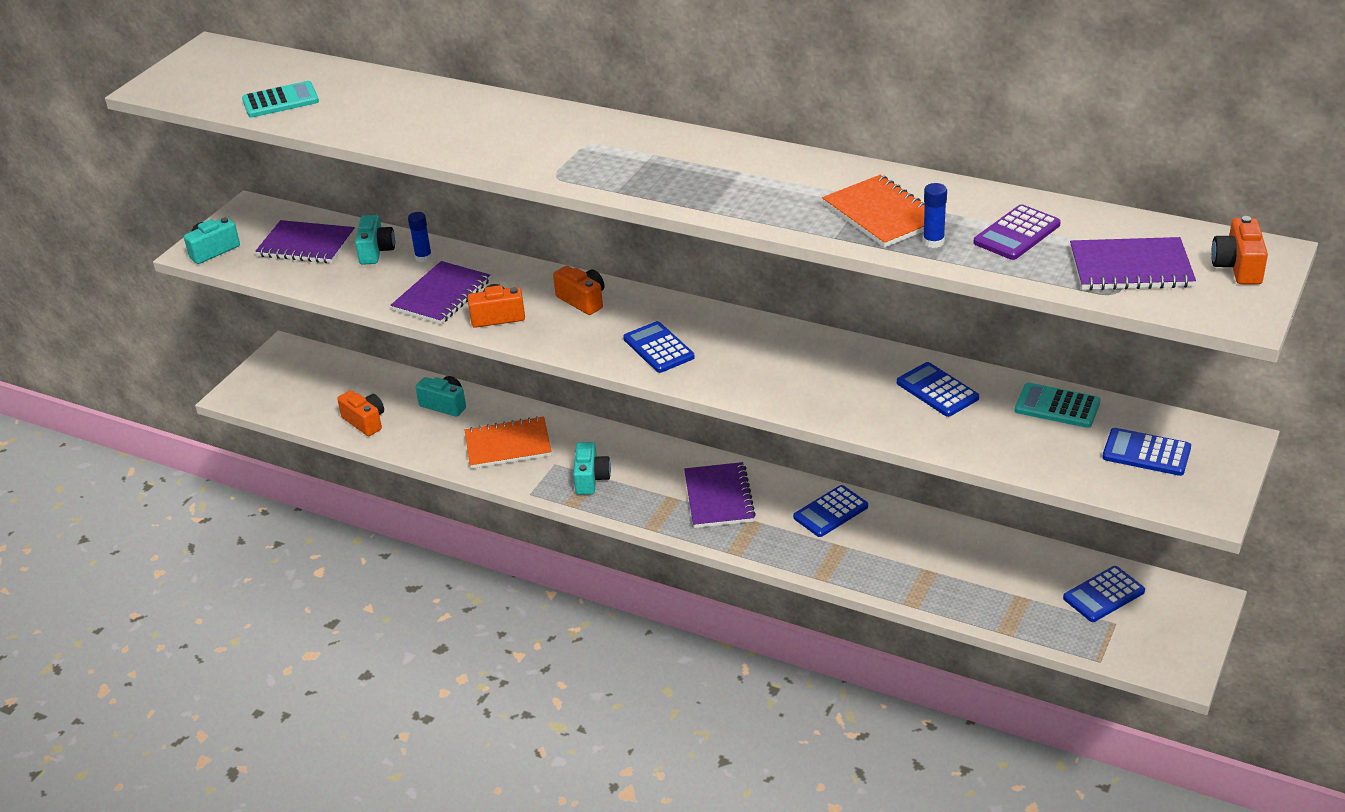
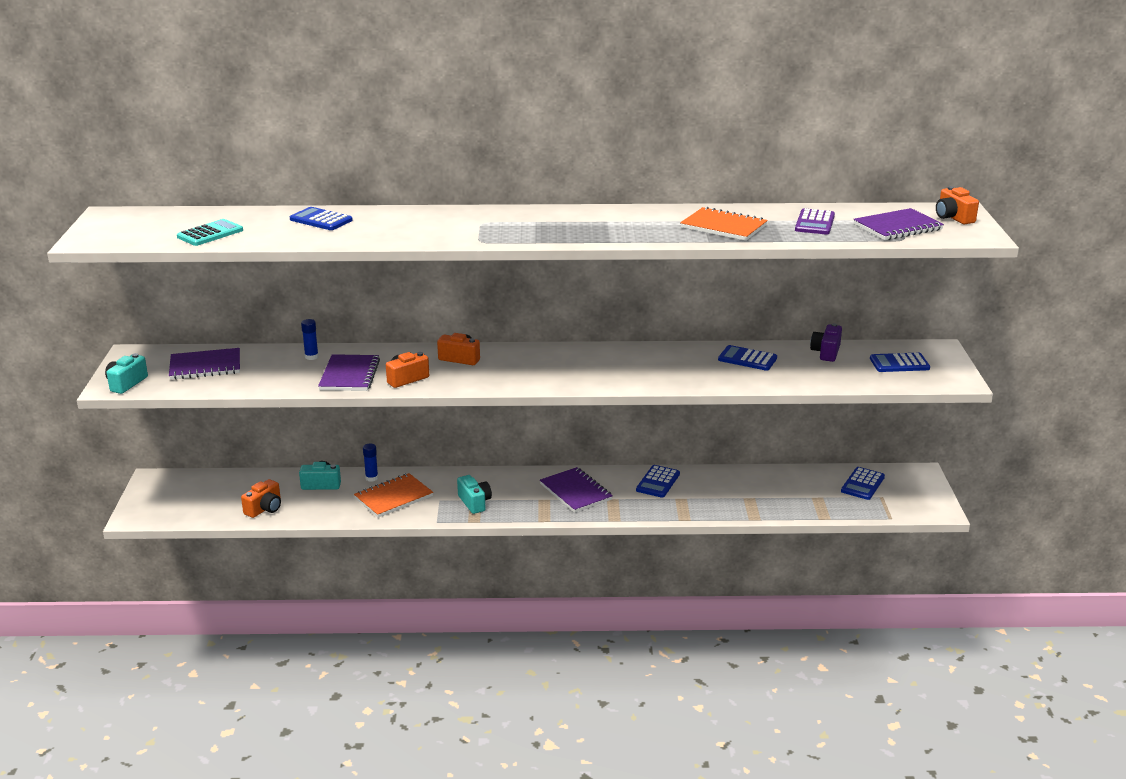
camera: 30 degrees left, 10 degrees down
(365, 421) = (264, 509): orange camera -> orange camera turned 105 degrees clockwise
(376, 251) = (268, 360): turquoise camera -> none
(658, 348) = (542, 373): blue calculator -> blue calculator (321, 220)
(933, 242) = (771, 234): blue glue stick -> blue glue stick (371, 478)
(1057, 406) = (826, 352): turquoise calculator -> purple camera

